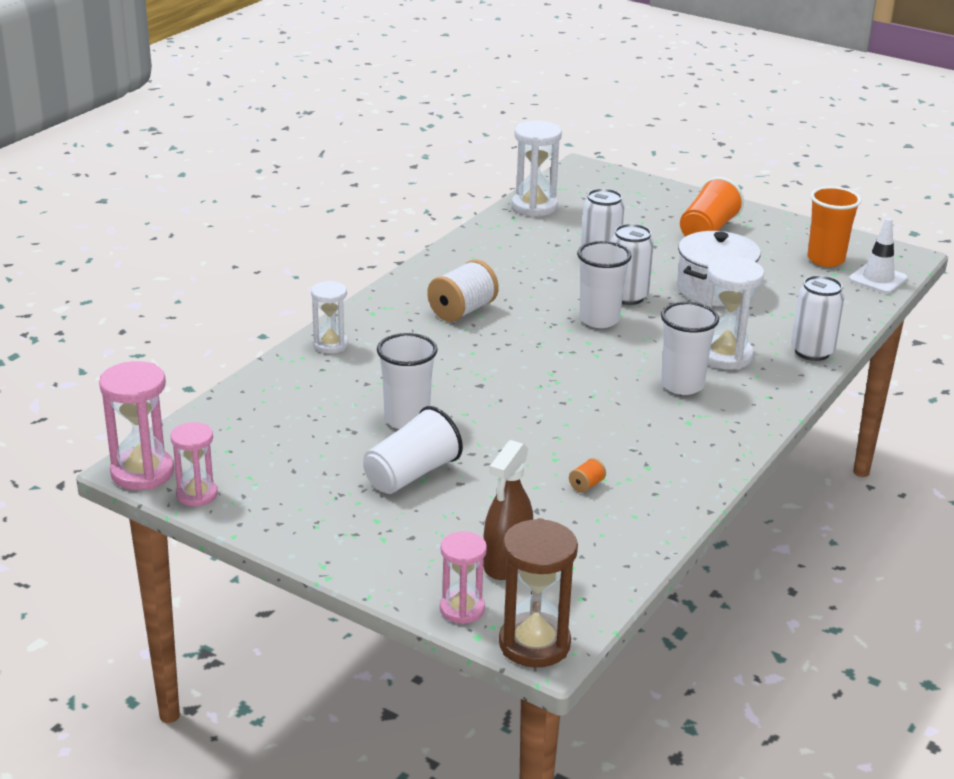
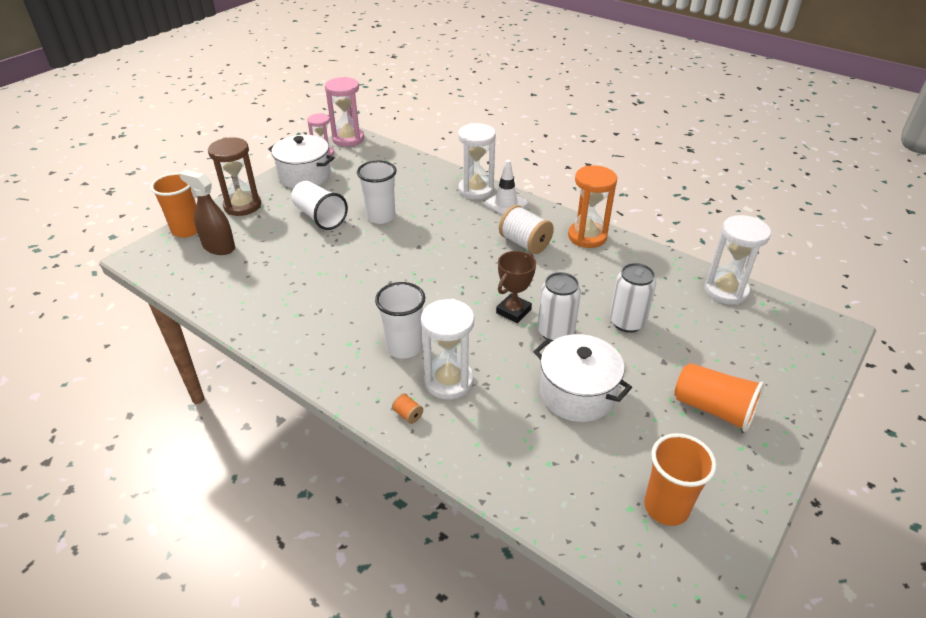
camera: 95 degrees right, 10 degrees up
(279, 505) = (305, 176): none -> white pot
(330, 345) = (476, 190): white hourglass -> white hourglass, size x1.55
(442, 271) = (587, 236): none -> orange hourglass
(462, 609) = (186, 230): pink hourglass -> orange cup
(534, 644) = (144, 252): brown hourglass -> brown hourglass (242, 206)
(586, 485) = (284, 284): orange spool -> orange spool (408, 415)
(599, 319) = (513, 311): white cup -> brown trophy
(812, 352) = (453, 448): white can -> none
(878, 279) = (623, 552): white traffic cone -> white traffic cone (506, 204)

